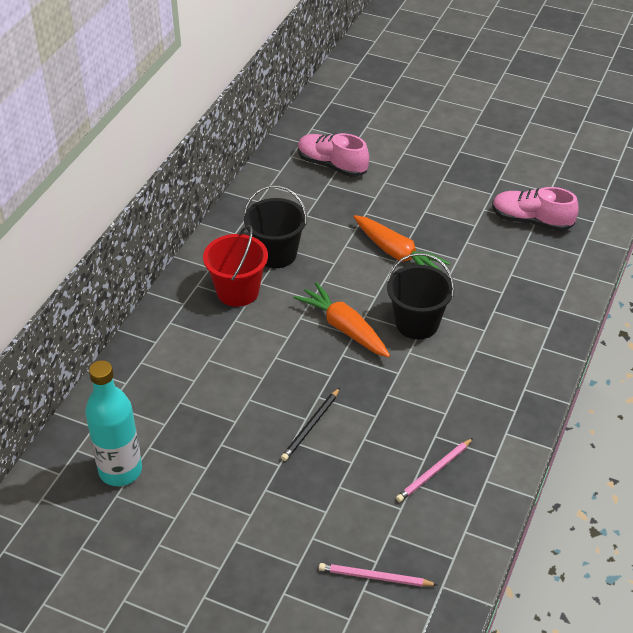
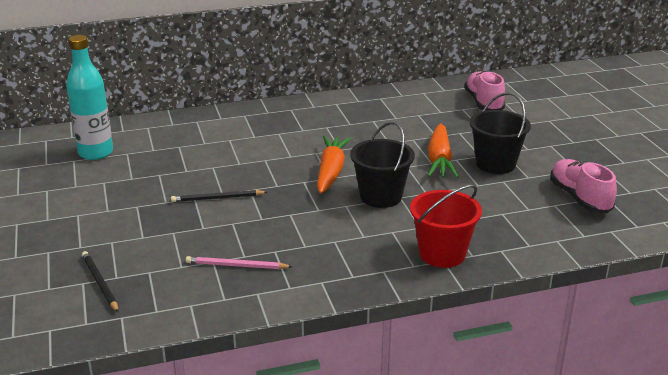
camera: 50 degrees right, 15 degrees down
(238, 291) = (306, 123): red bucket -> red bucket (442, 254)
(276, 254) = (362, 121): black bucket -> black bucket (495, 164)
(374, 577) = (100, 283): pink pencil -> black pencil

